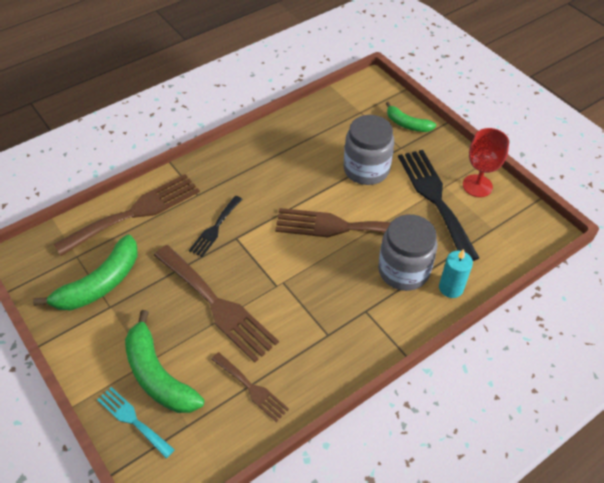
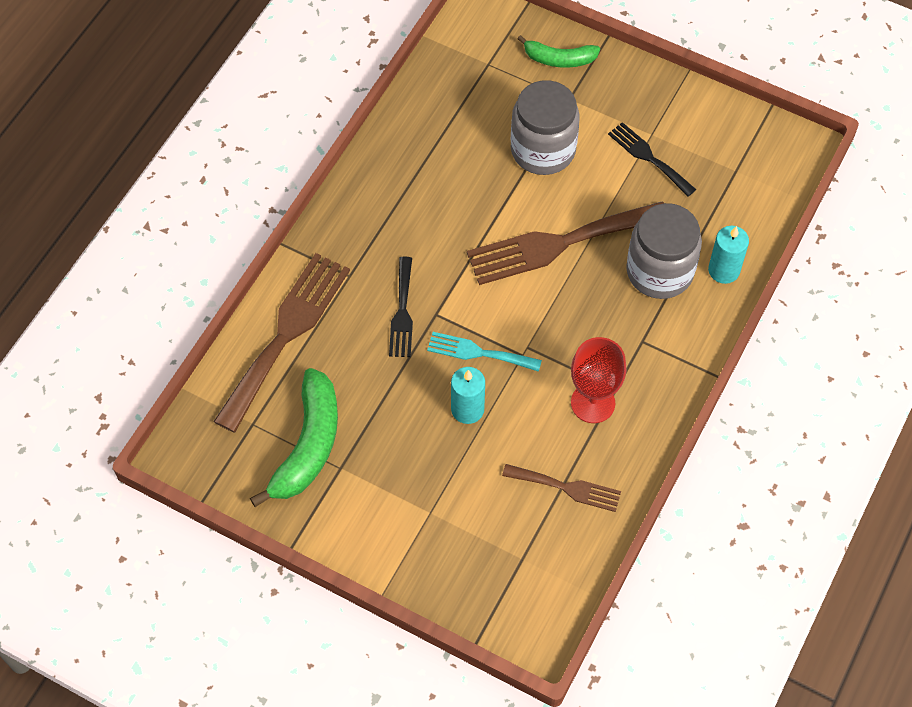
camera: 25 degrees left, 10 degrees up
(133, 420) = (458, 581): turquoise fork -> turquoise fork (478, 352)
(158, 375) = (453, 520): green banana -> none
(217, 305) = (467, 409): brown fork -> turquoise candle
(435, 199) = (648, 157): black fork -> black fork, size x0.53
(477, 186) = (690, 117): red goblet -> red goblet (593, 403)

